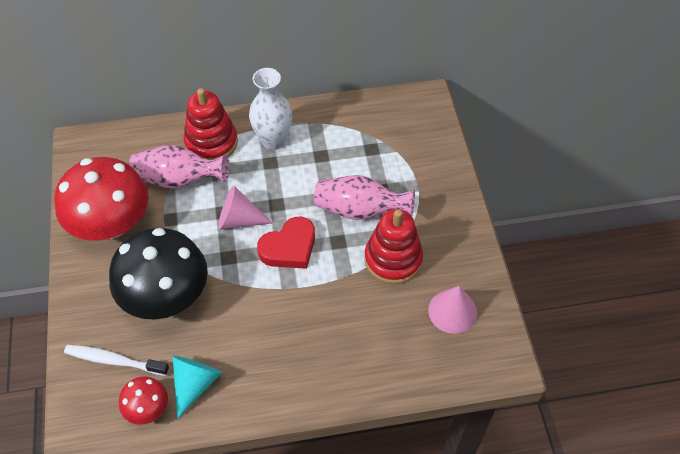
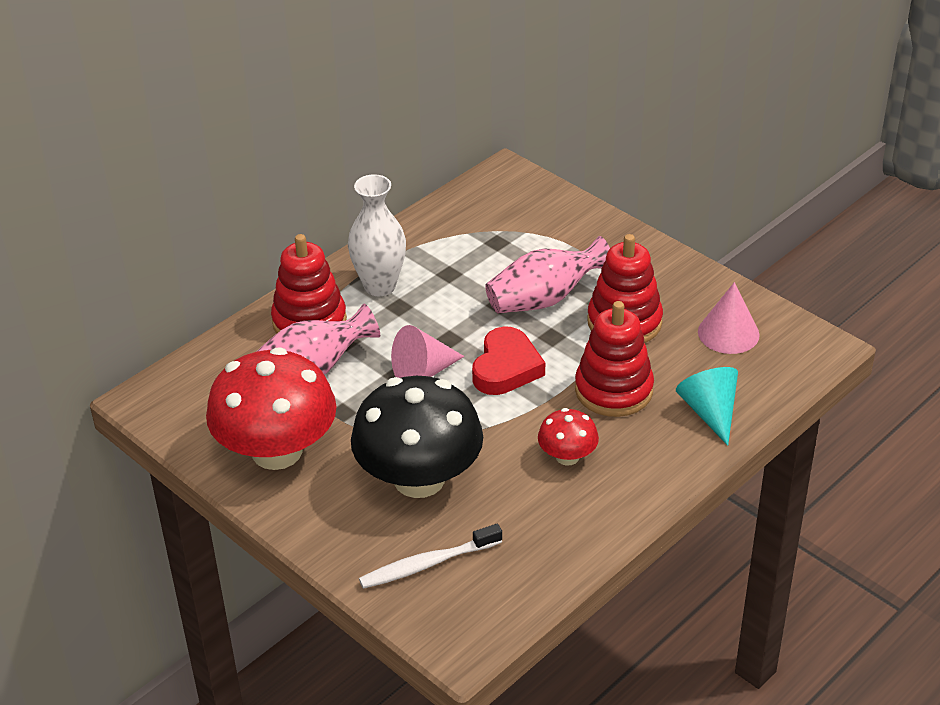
camera: 35 degrees left, 15 degrees down
(147, 408) = (513, 581): red mushroom -> red mushroom (567, 456)
(195, 383) = (540, 532): turquoise cone -> turquoise cone (709, 412)
(337, 307) = (613, 390): none -> red stacking toy

